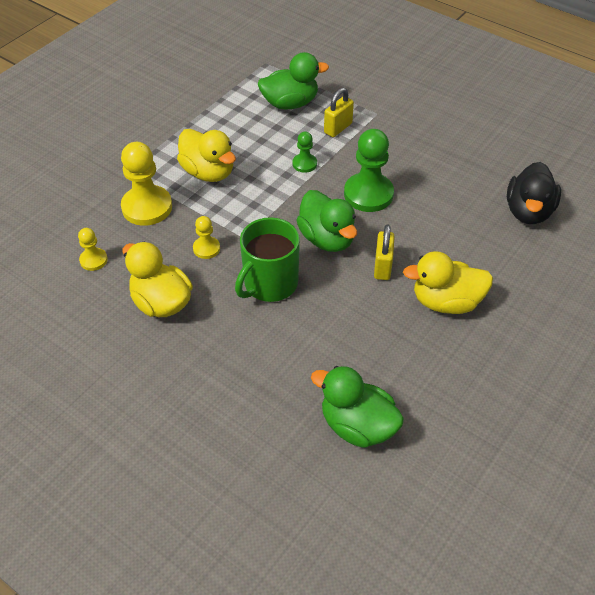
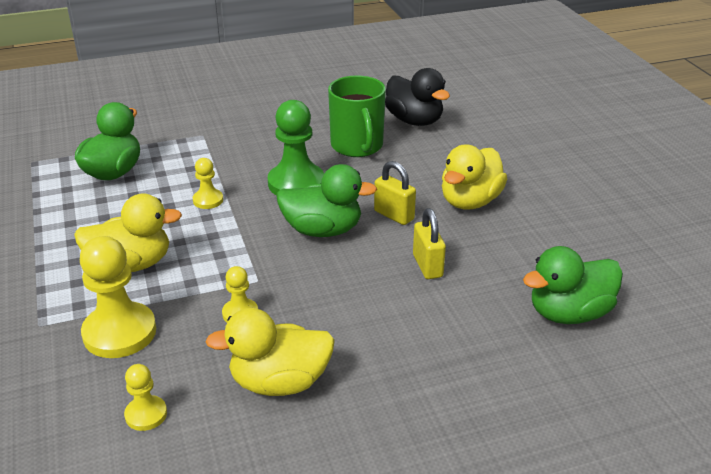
camera: 55 degrees left, 15 degrees down
(269, 284) = (340, 291): green mug -> green mug (357, 146)
(304, 164) = (208, 200): green pawn -> yellow pawn
(338, 128) = (189, 162): yellow padlock -> yellow padlock (427, 266)

